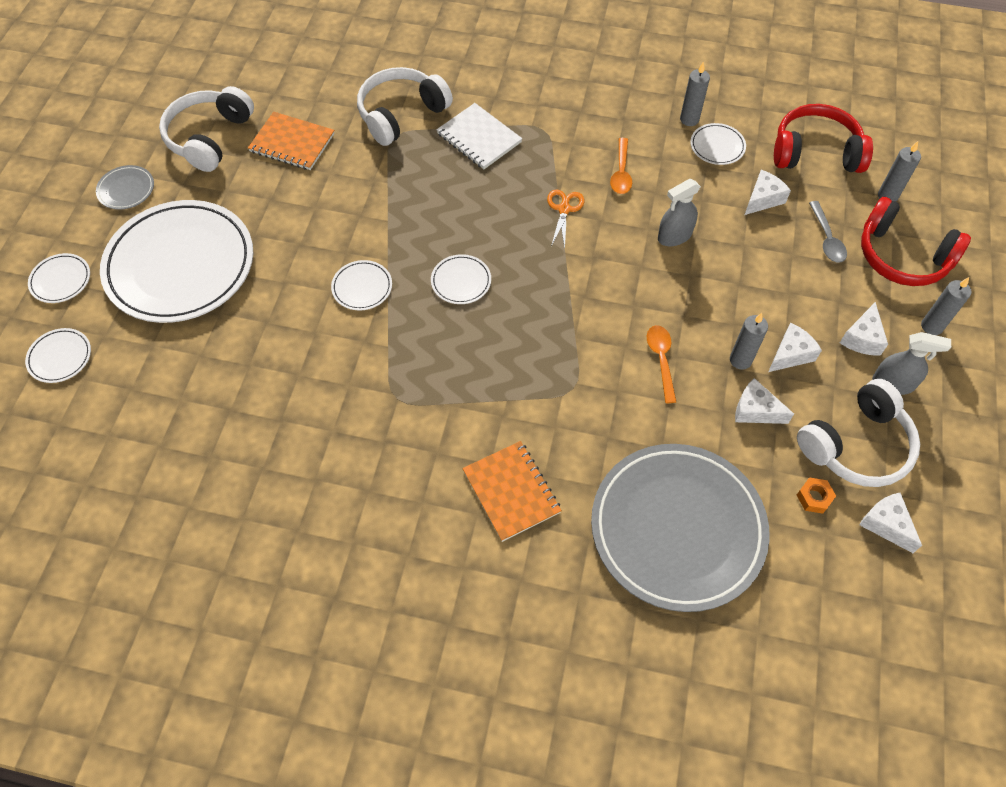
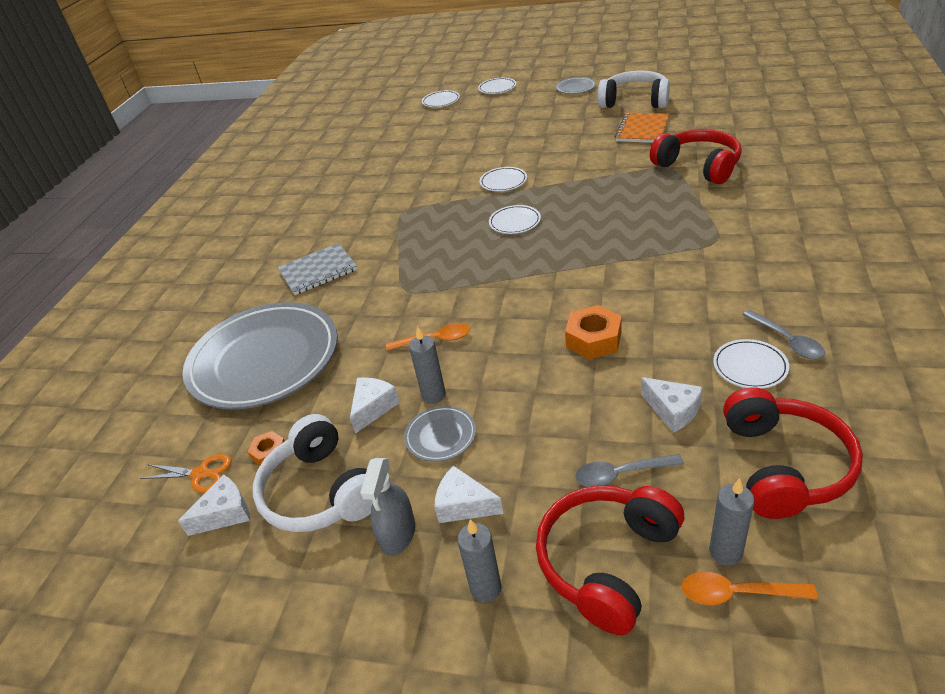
camera: 95 degrees right, 20 degrees down
(180, 265) = (514, 117): white plate -> none
(401, 114) = (698, 166): white headphones -> red headphones
(479, 138) = (686, 207): white notebook -> none
(511, 492) = (318, 271): orange notebook -> grey notebook
(564, 209) = (610, 265): orange scissors -> orange scissors (200, 474)
(621, 172) = (674, 295): orange spoon -> orange spoon (737, 593)
(674, 236) = (593, 339): grey spray bottle -> orange nut
(689, 119) = (787, 341): grey candle -> grey spoon
(790, 354) = (440, 436): white cheese -> grey plate

